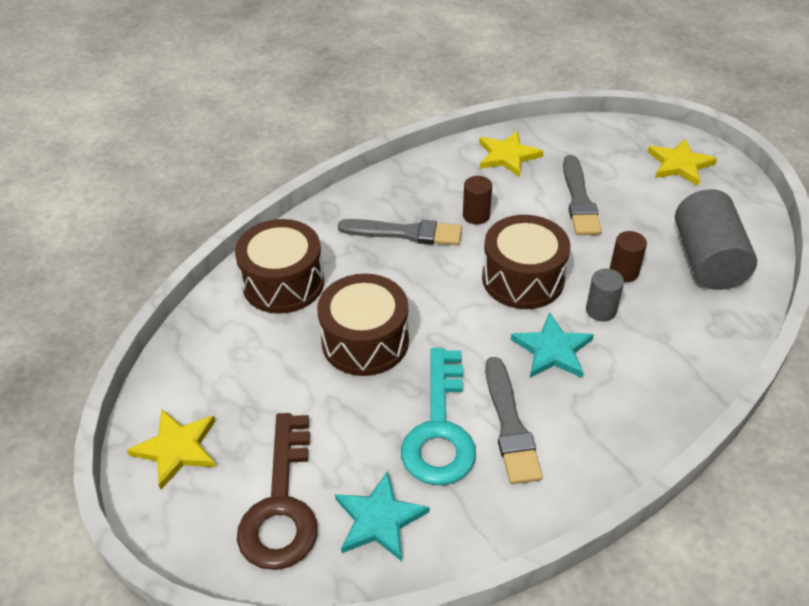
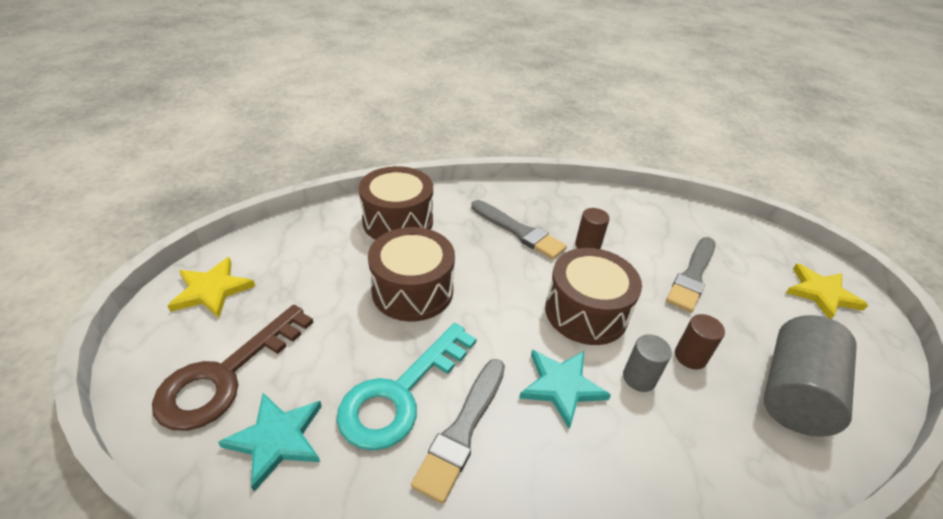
camera: 30 degrees right, 5 degrees down
(507, 156) = (652, 216): yellow star -> none

